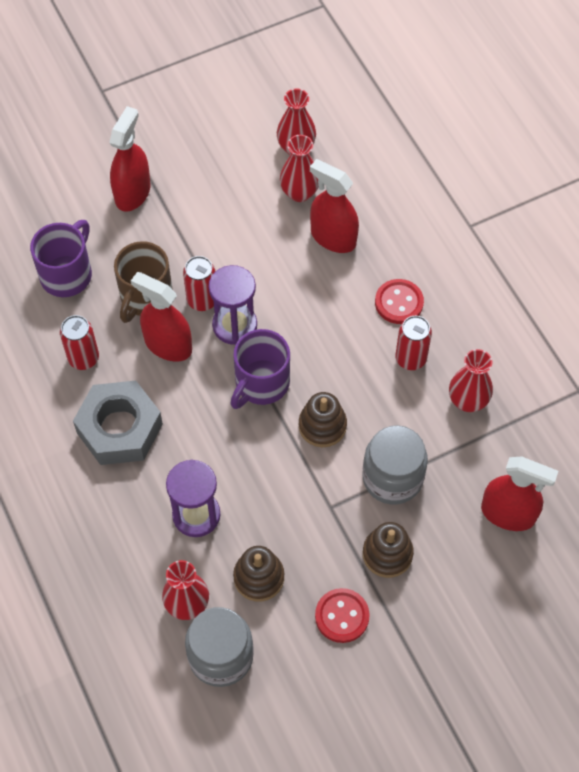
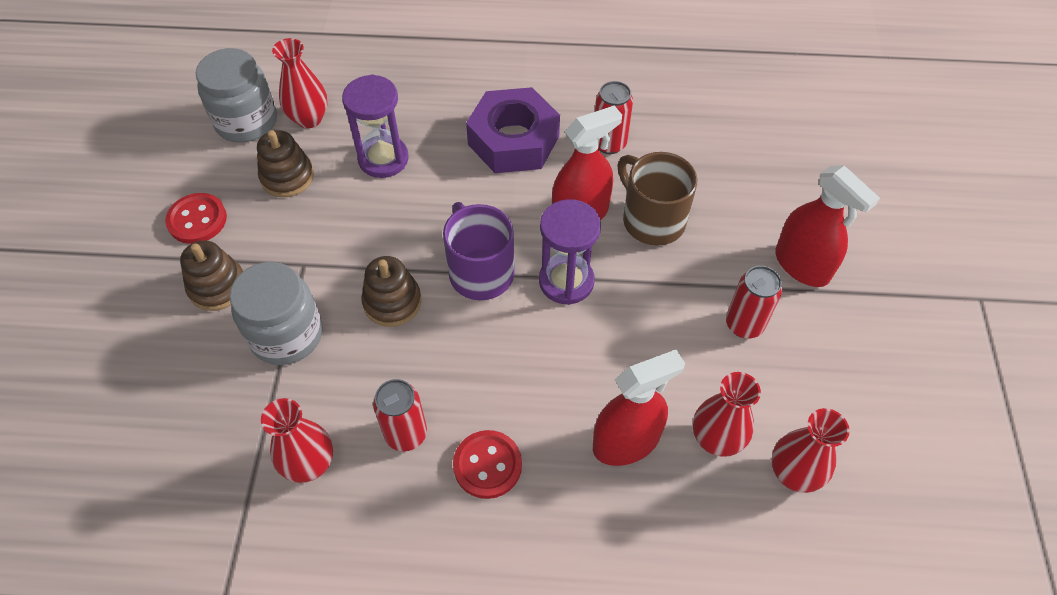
camera: 120 degrees right, 5 degrees down
(67, 274) = (719, 168): purple mug -> none
(120, 428) = (513, 140): grey nut -> purple nut
(202, 300) = (617, 266): red can -> red can (744, 324)
(508, 513) = (156, 423): red spray bottle -> none

